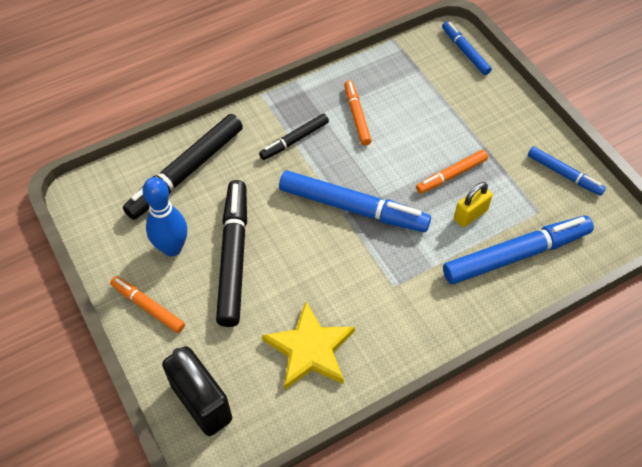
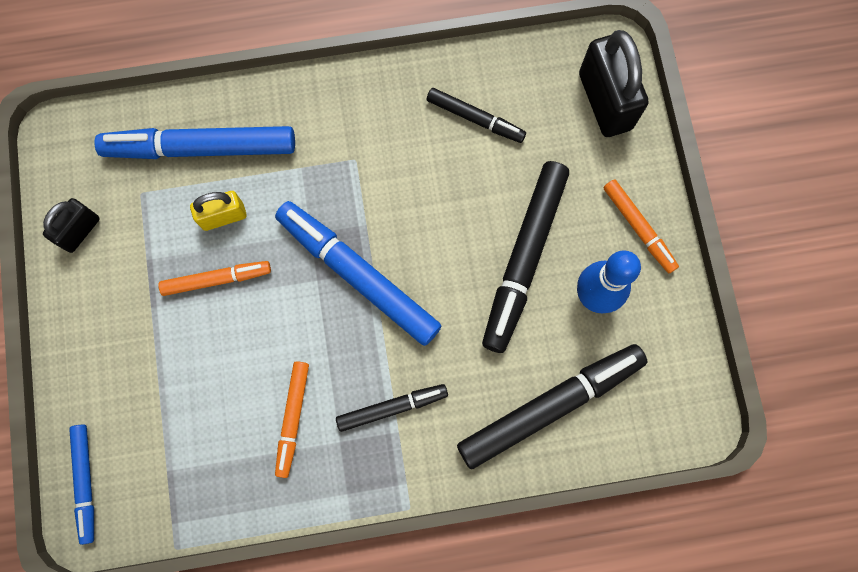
camera: 160 degrees left, 20 degrees up
(310, 349) = (475, 118): yellow star -> black marker
(564, 174) = (80, 231): blue marker -> black padlock

